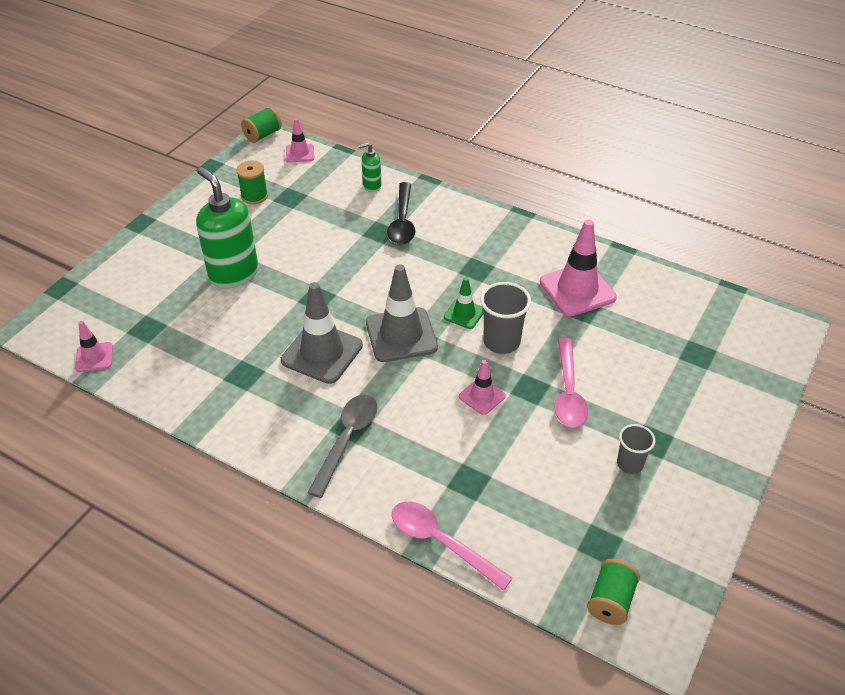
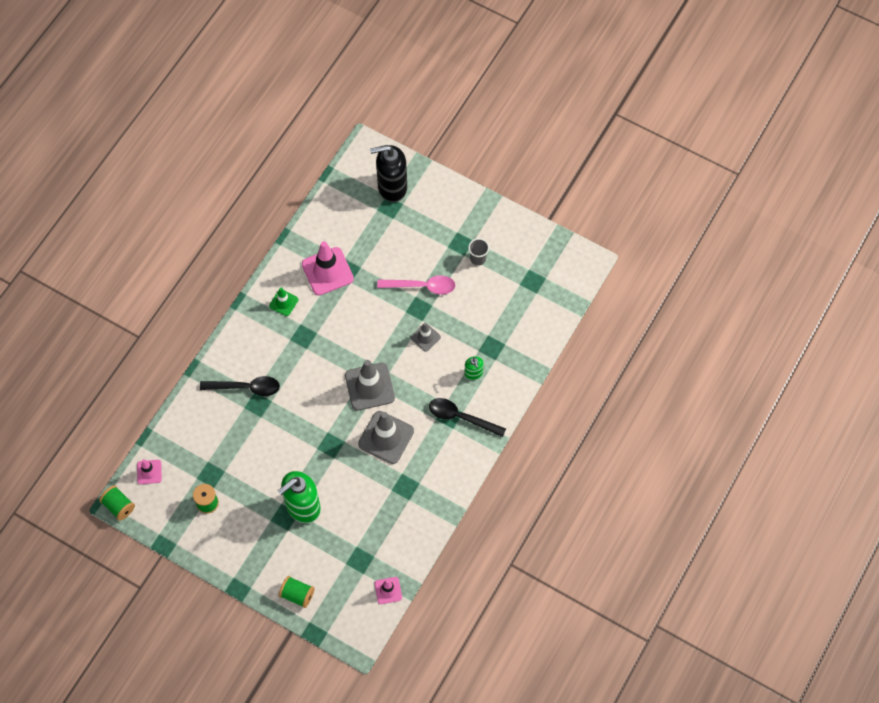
camera: 90 degrees left, 20 degrees up
(347, 440) = (461, 417): grey spoon -> black spoon
(371, 186) = (199, 412): green soap dispenser -> green soap dispenser (473, 373)
(441, 542) = (534, 363): pink spoon -> none
(464, 314) = (349, 346): green traffic cone -> green traffic cone (283, 303)
(482, 396) = (425, 337): pink traffic cone -> grey traffic cone
(501, 342) = (377, 323): grey cup -> none
(610, 601) = (567, 280): green spool -> green spool (297, 594)
(732, 356) = (392, 187): none -> black soap dispenser

